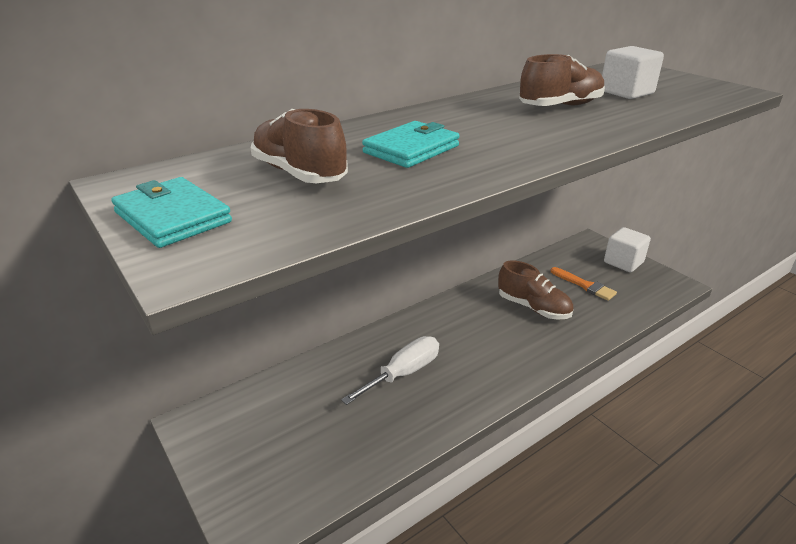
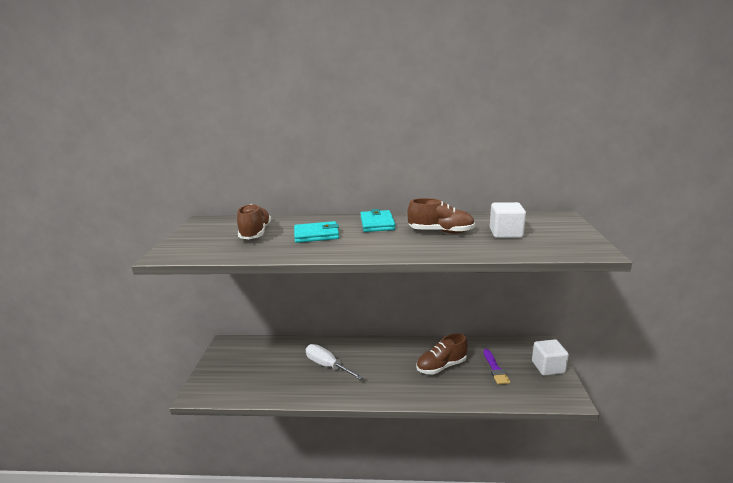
camera: 40 degrees right, 10 degrees down
(172, 217) = (190, 238): turquoise wallet -> turquoise wallet (377, 224)
(403, 373) = (327, 365): white screwdriver -> white screwdriver turned 135 degrees counterclockwise
(533, 308) = (441, 366): brown shoe -> brown shoe turned 75 degrees clockwise
(584, 285) = (495, 369): orange brush -> purple brush

